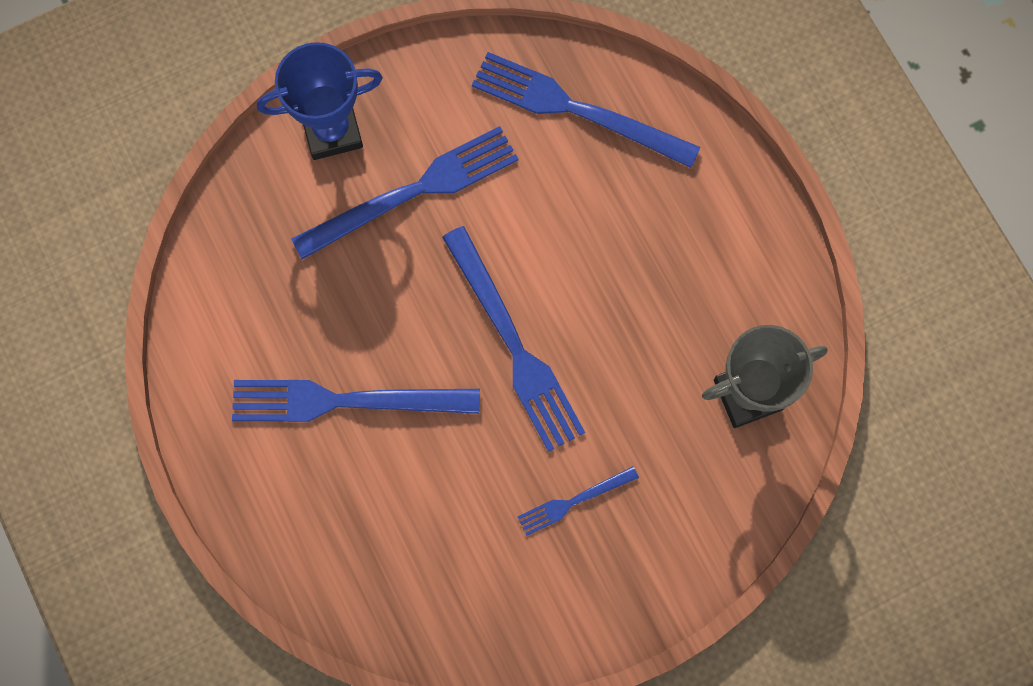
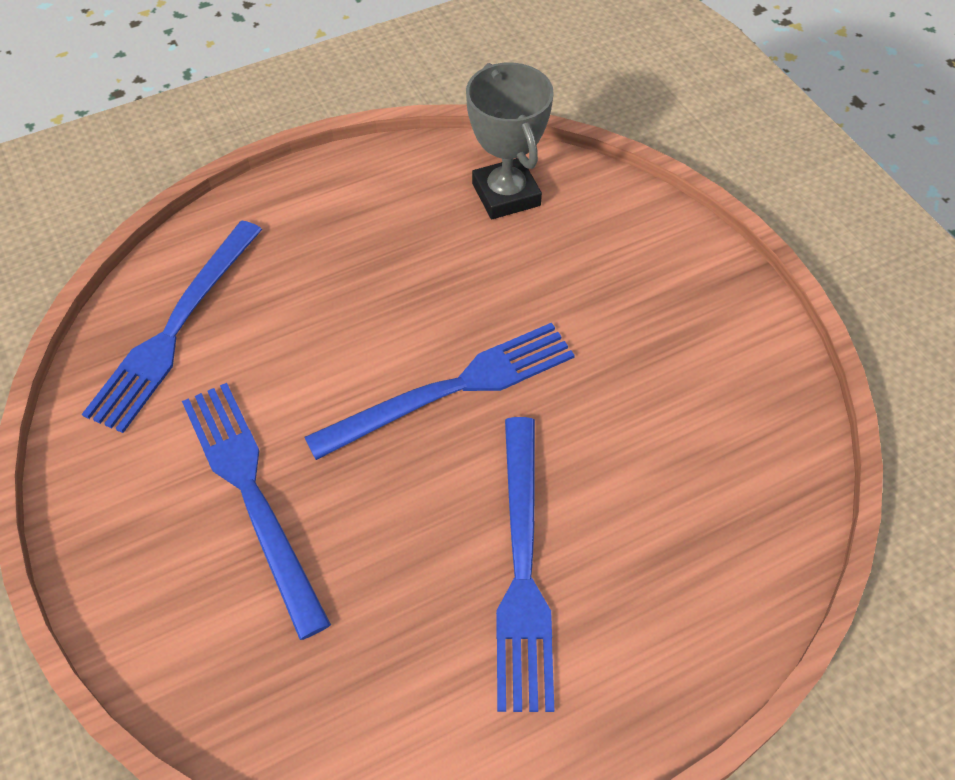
camera: 90 degrees left, 20 degrees down
(332, 131) = (151, 594): blue trophy -> none
(574, 501) = (626, 335): blue fork -> none

